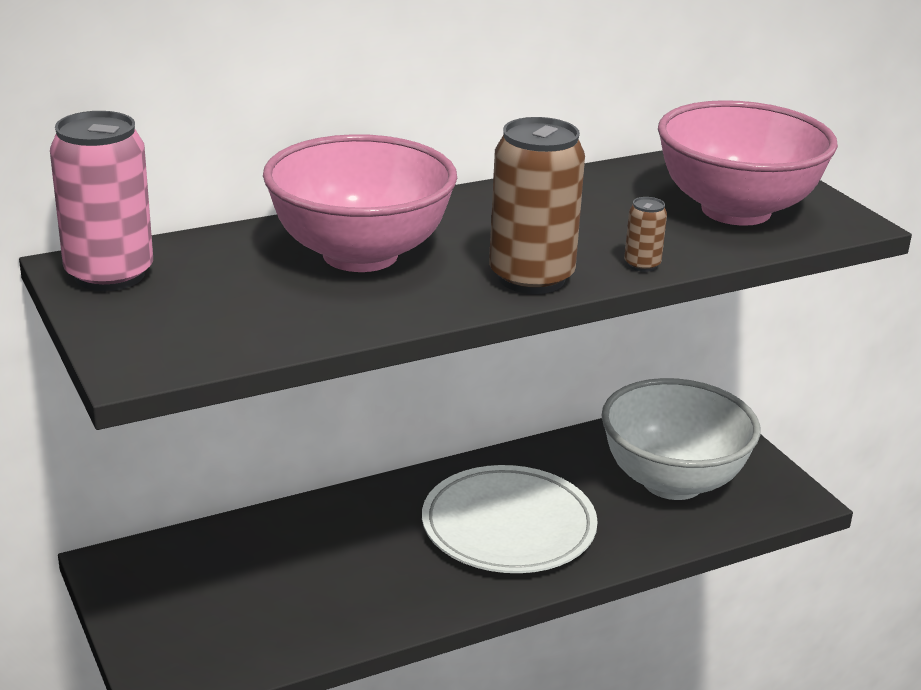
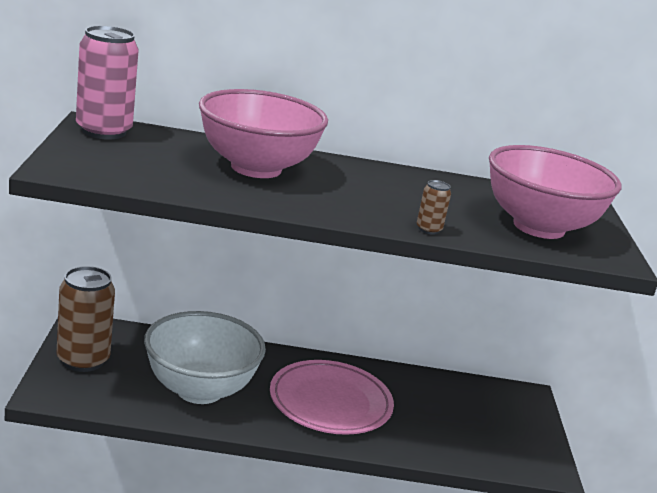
camera: 25 degrees right, 5 degrees down
(508, 527) = (330, 402): white plate -> pink plate
(531, 278) = (344, 211): brown can -> brown can (83, 360)
(672, 481) = (467, 423): white bowl -> white bowl (199, 390)

